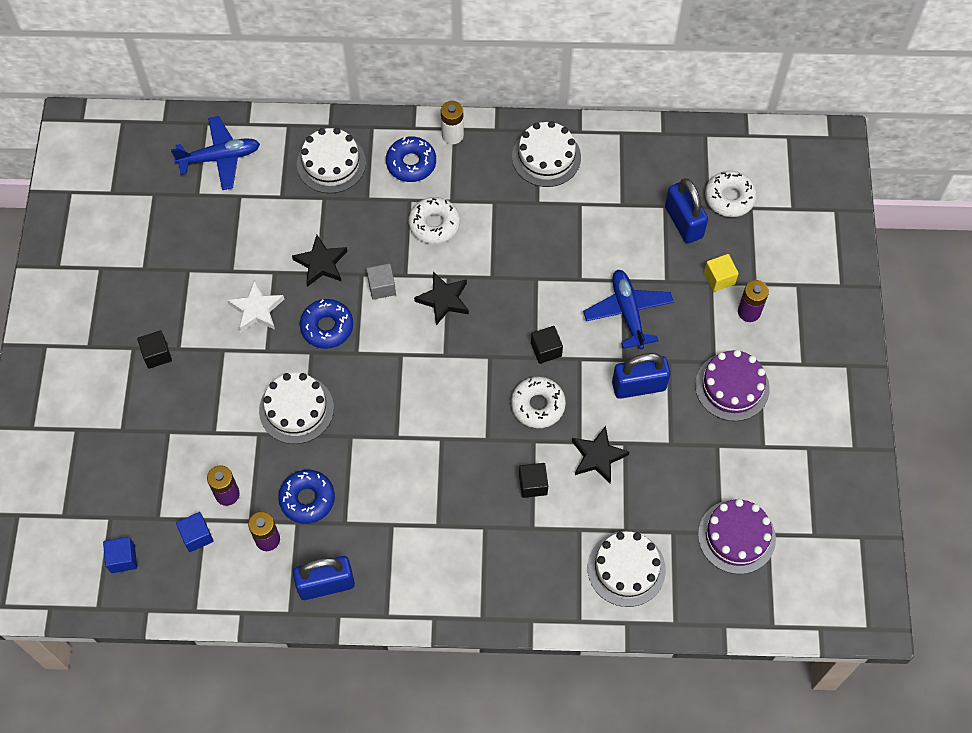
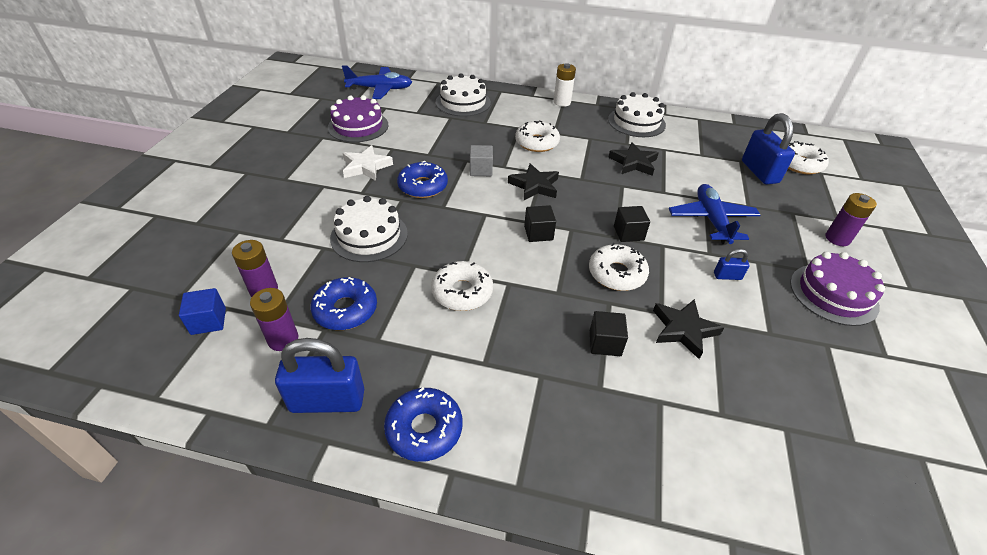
camera: 10 degrees right, 20 degrees down
(123, 559) = (115, 327): blue cube -> none
(157, 354) = (263, 180): black cube -> black cube (538, 233)
(321, 263) = (433, 149): black star -> black star (633, 163)
(402, 458) = (462, 292): none -> white donut
(411, 163) = (526, 111): blue donut -> blue donut (424, 429)
(626, 568) = (725, 462): white cake -> none
(639, 386) = (727, 276): blue padlock -> blue padlock, size x0.48
(719, 278) = (800, 211): yellow cube -> none
(736, 536) = (877, 452): purple cake -> purple cake (358, 126)

